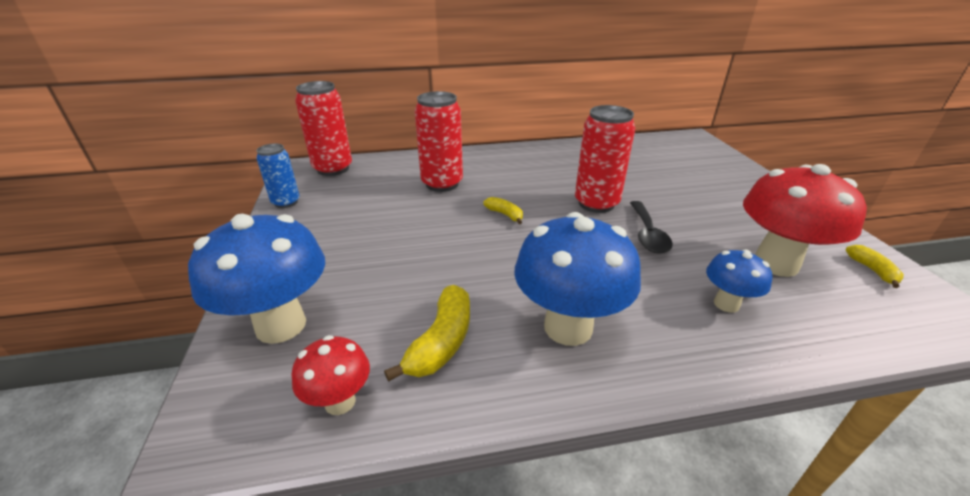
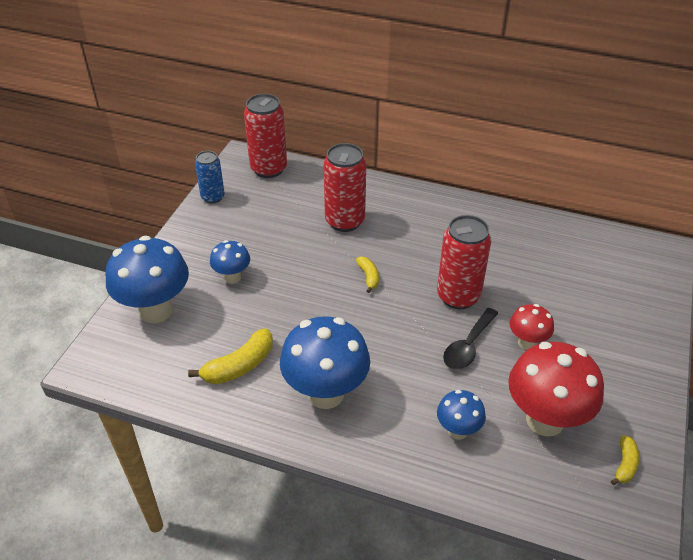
camera: 30 degrees right, 10 degrees up
(340, 401) = (161, 376): red mushroom -> red mushroom (527, 343)
(361, 259) = (232, 277): none -> blue mushroom

